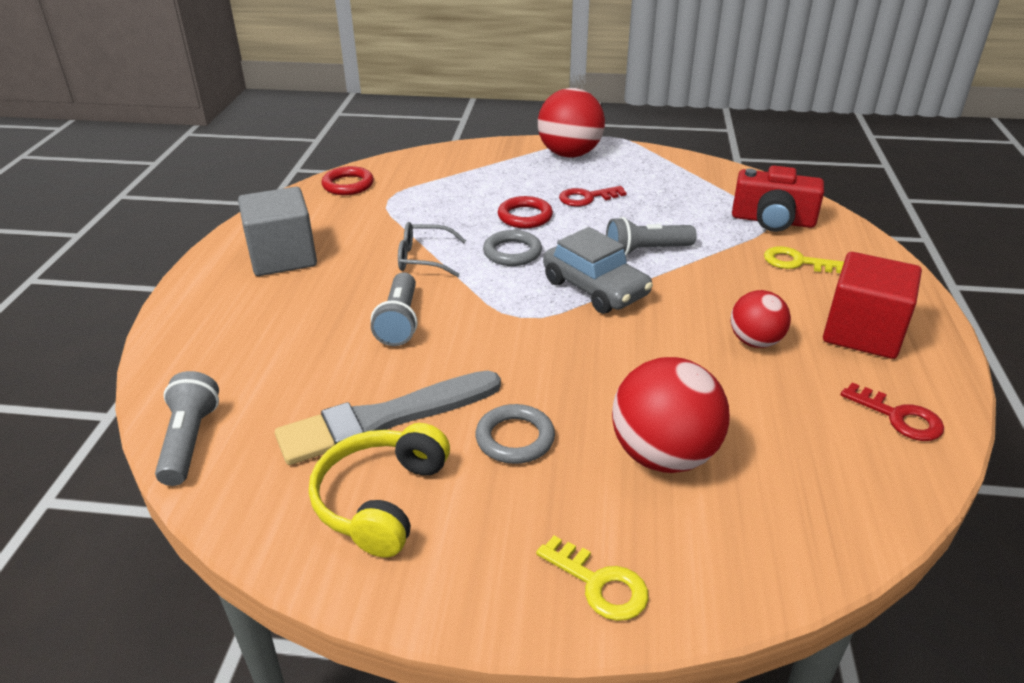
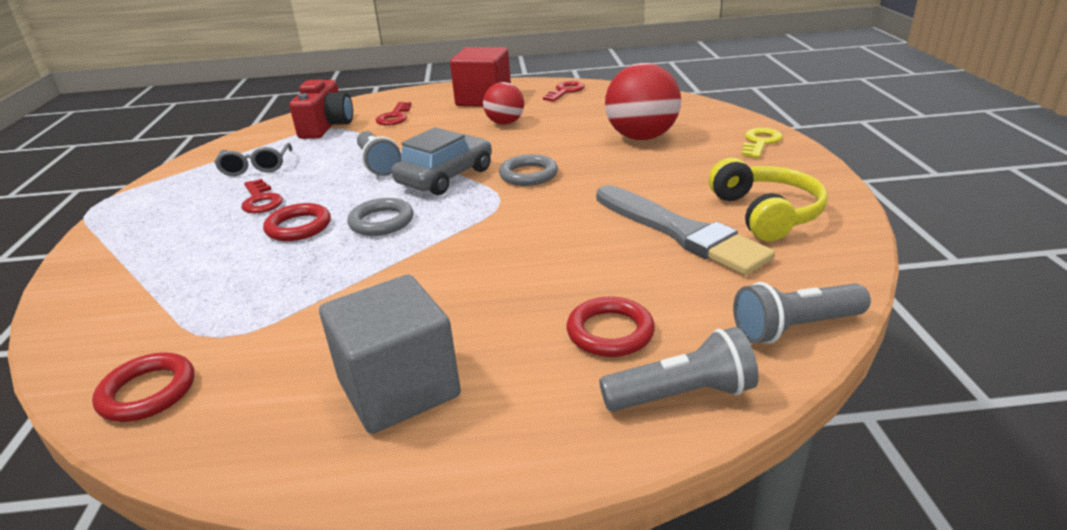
camera: 100 degrees left, 5 degrees down
(267, 344) = (610, 332): none -> red ring
(381, 500) = (766, 213): yellow headphones -> yellow headphones turned 105 degrees counterclockwise
(399, 321) = (531, 257): grey flashlight -> grey flashlight (681, 395)
(423, 258) = (397, 270): grey glasses -> grey glasses (256, 167)
(515, 438) = (661, 179): grey ring -> grey ring (528, 175)
(569, 154) = (133, 224): red ball -> none
(796, 262) = (395, 117): yellow key -> red key

